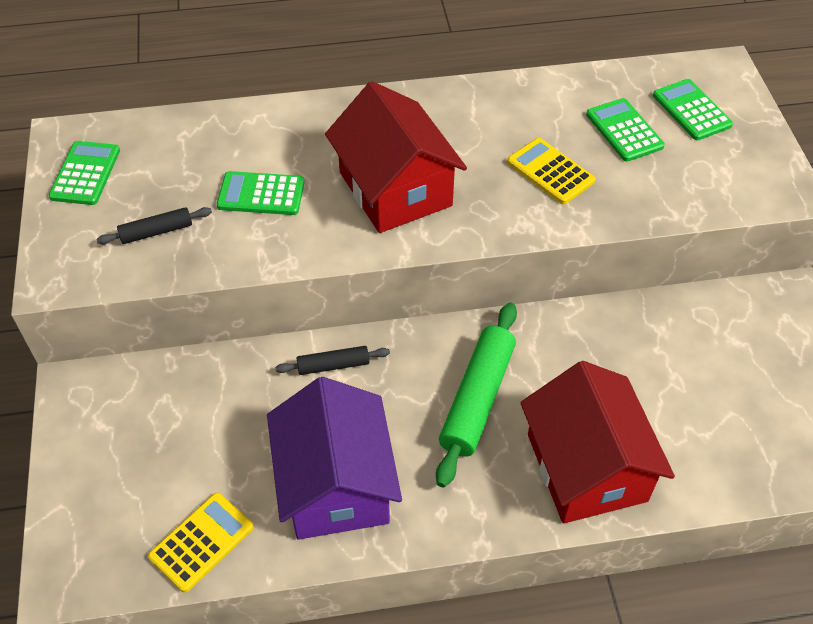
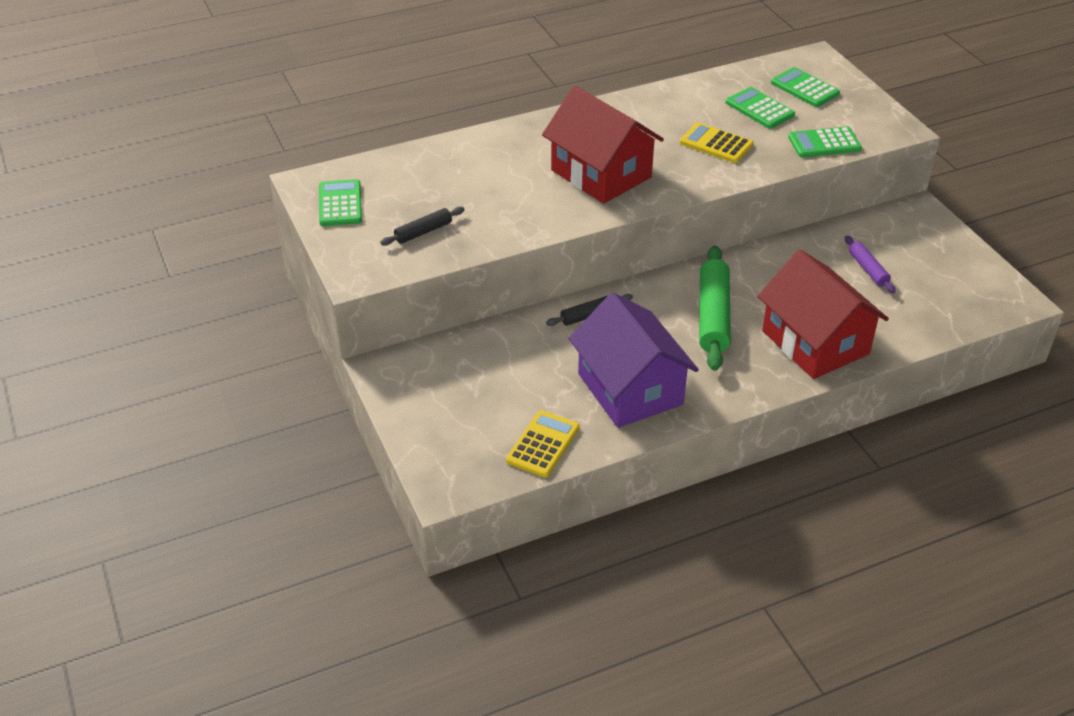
camera: 15 degrees left, 10 degrees down
(261, 194) = (495, 194): green calculator -> green calculator (824, 143)
(693, 371) = (868, 269): none -> purple rolling pin

